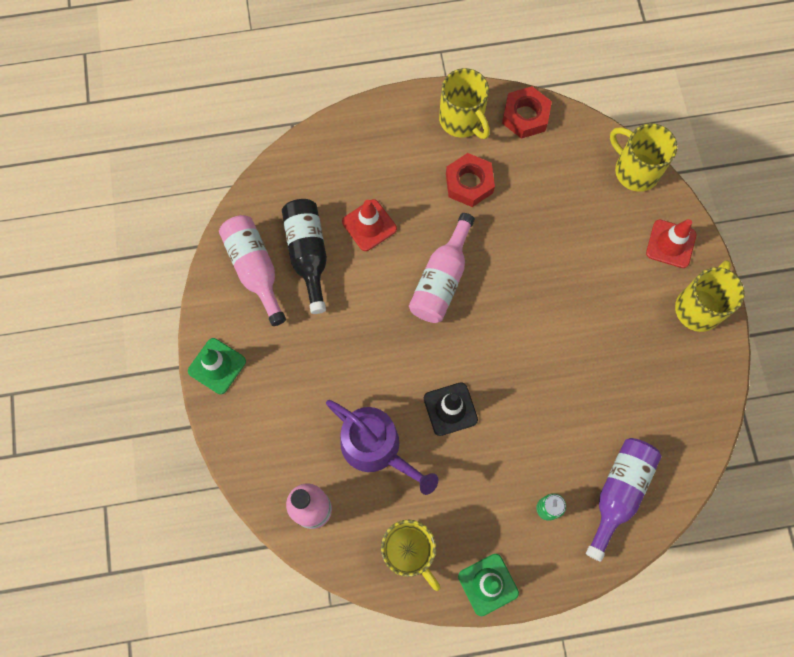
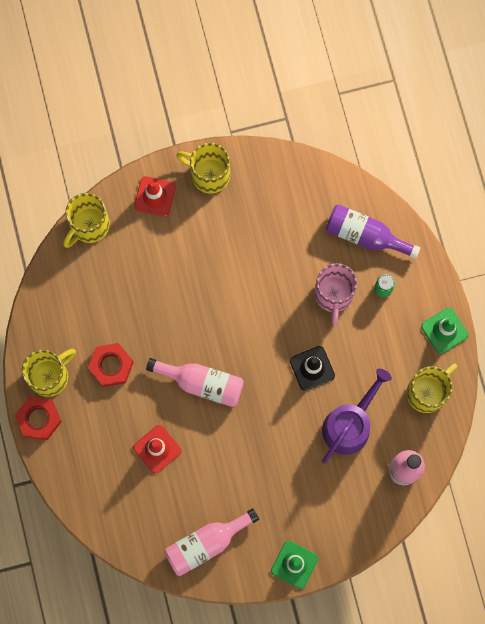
camera: 95 degrees left, 5 degrees up
(308, 254) = (188, 499): black bottle -> none
(525, 116) = (42, 321): red nut -> red nut (39, 419)
(541, 444) = (333, 295): none -> pink mug

